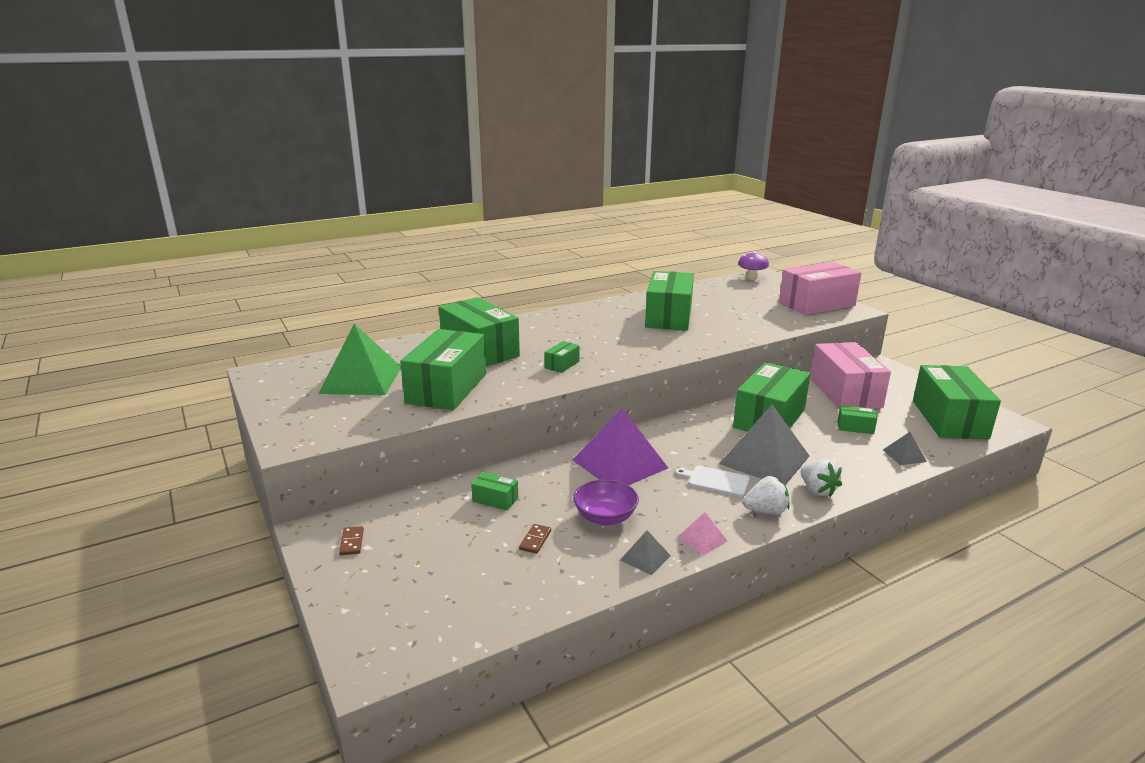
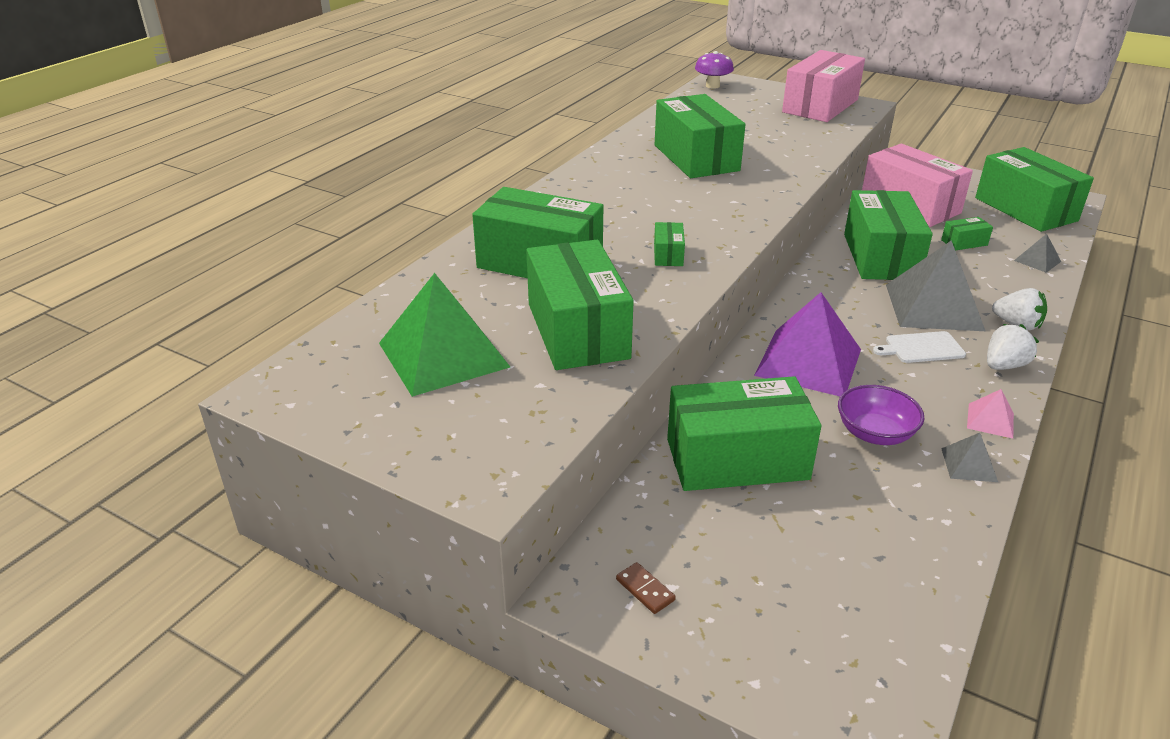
camera: 30 degrees left, 10 degrees up
(495, 499) = (737, 459): green box -> green box, size x2.37
(535, 540) = (843, 492): brown domino -> none

